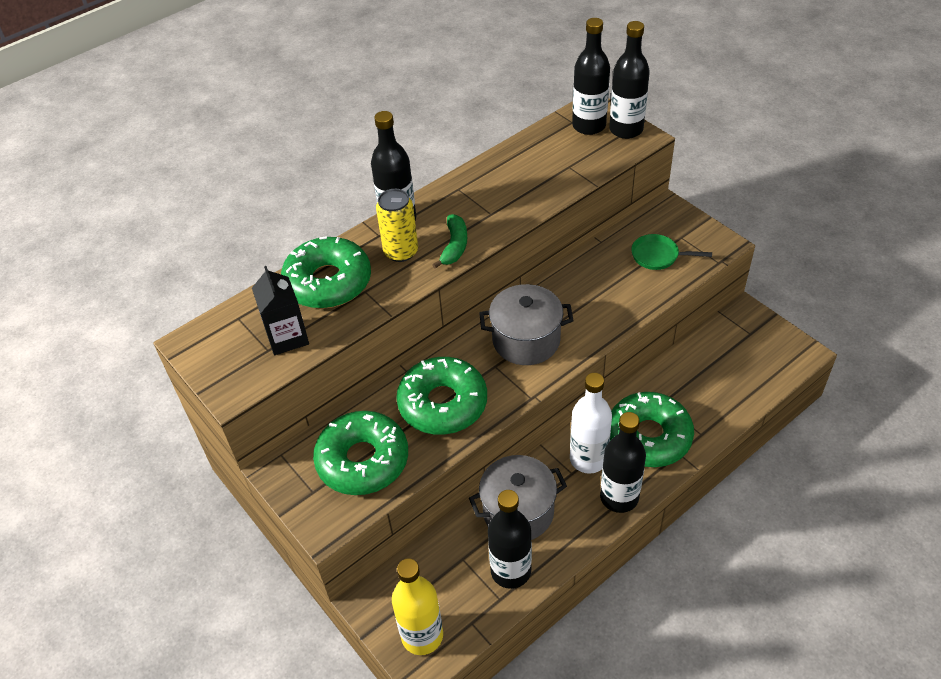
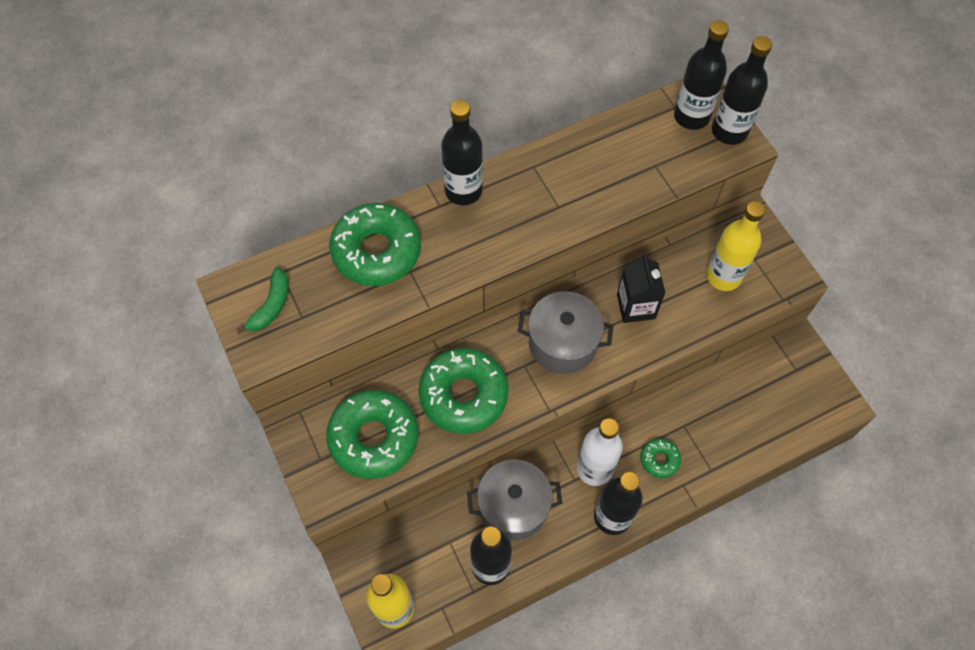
camera: 10 degrees right, 15 degrees up
(287, 337) = (323, 307): black carton -> black carton (636, 306)
(401, 252) = (456, 232): yellow can -> none
(454, 246) = (511, 238): green banana -> green banana (271, 306)
(648, 437) = (659, 460): green donut -> green donut, size x0.47
(658, 256) = (723, 276): green pan -> yellow bottle

